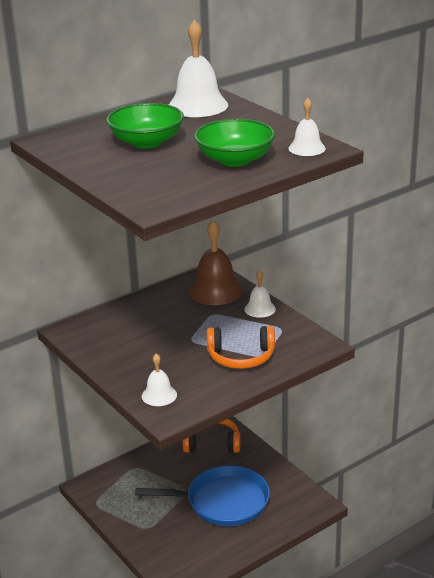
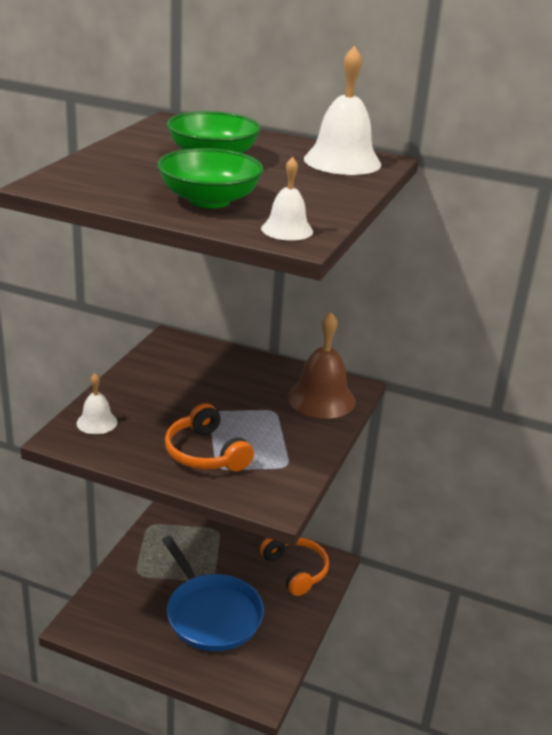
camera: 55 degrees right, 0 degrees up
(260, 309) = (313, 438): white bell -> none

